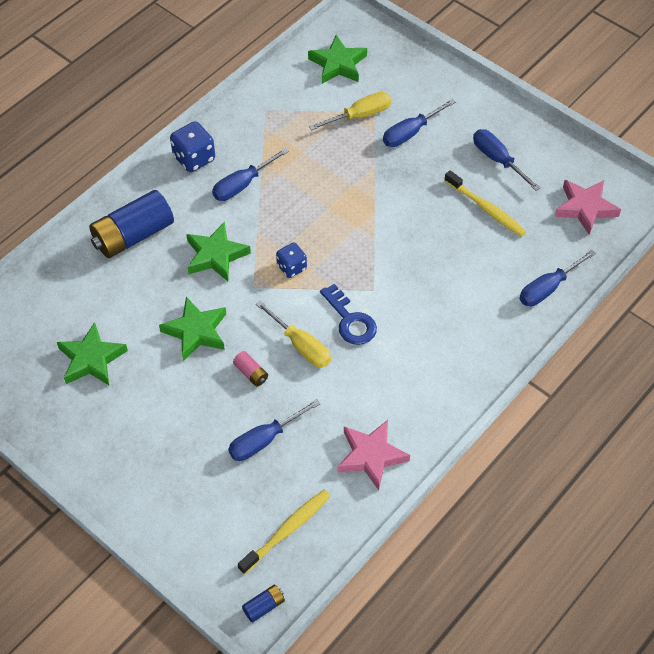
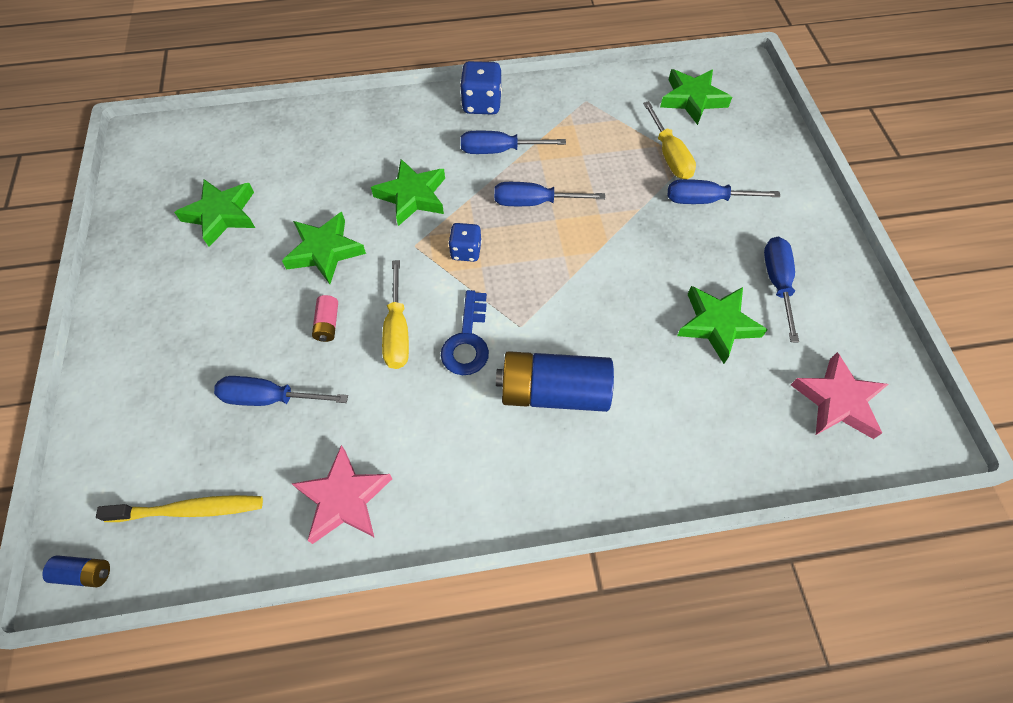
camera: 40 degrees right, 5 degrees up
(133, 235) = (365, 136): blue battery -> blue battery (553, 392)
(359, 115) = (669, 155): yellow screwdriver -> yellow screwdriver turned 60 degrees clockwise
(486, 208) = (717, 324): yellow toothbrush -> green star
(548, 288) = (710, 461): blue screwdriver -> blue screwdriver (535, 202)

